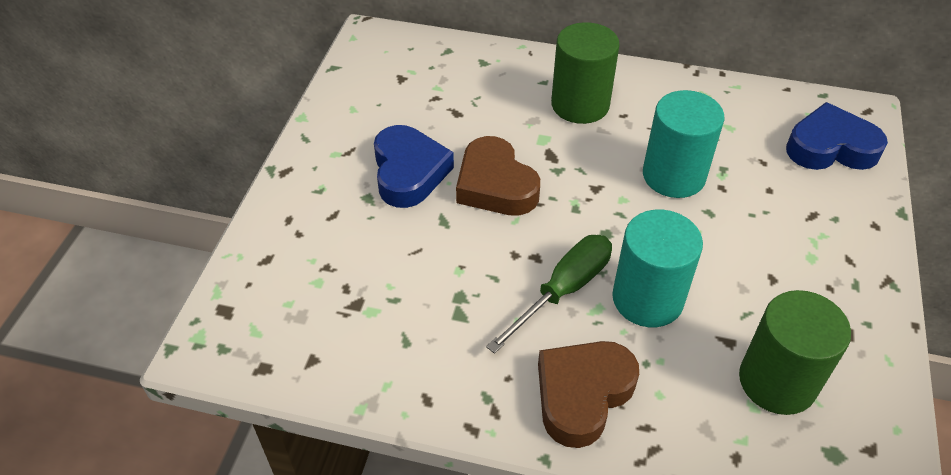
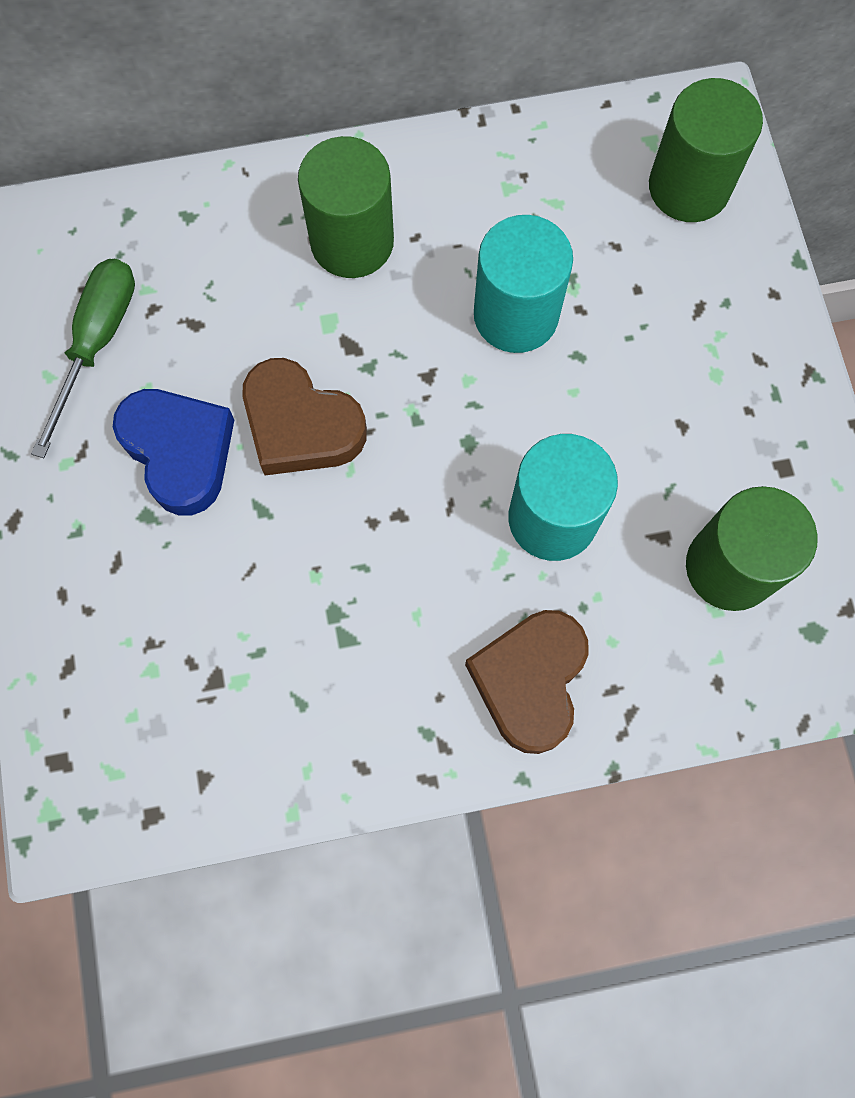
camera: 25 degrees left, 25 degrees up
(563, 290) = (452, 550): green screwdriver -> green screwdriver (97, 343)
(830, 147) = (689, 187): blue heart -> green cylinder

